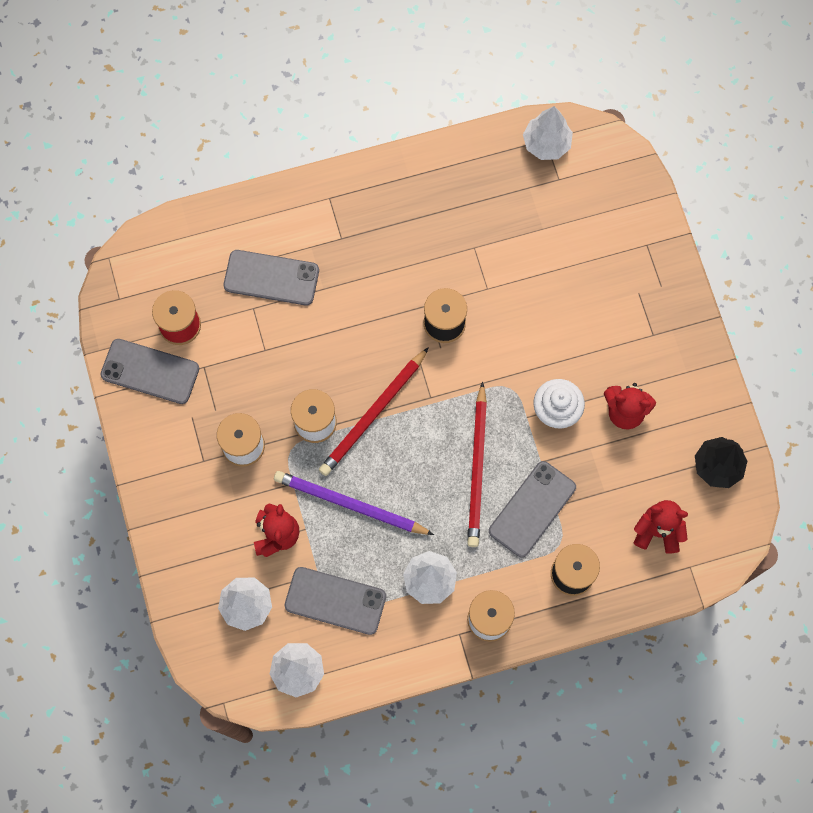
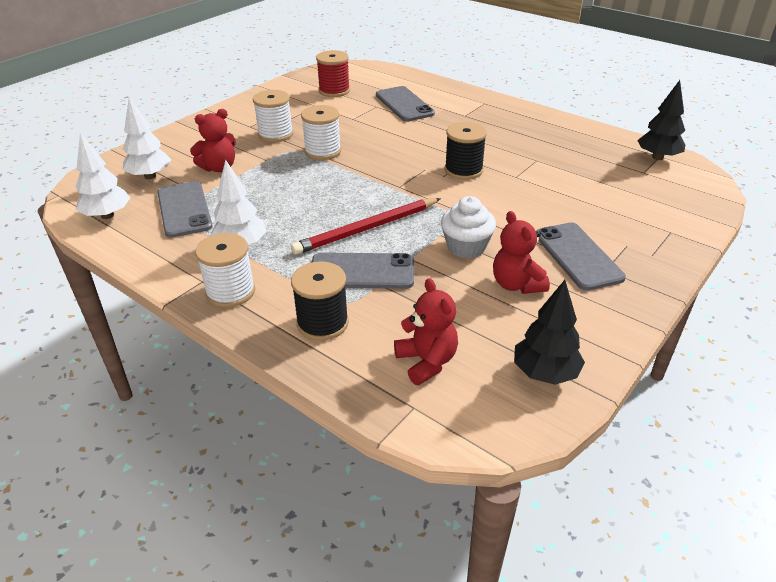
camera: 55 degrees right, 35 degrees down
(150, 371) = (292, 92): grey phone -> grey phone (578, 256)
(350, 505) = (273, 186): purple pencil -> none
(373, 414) = (356, 169): red pencil -> none
(546, 144) = (657, 157): white tree -> black tree

